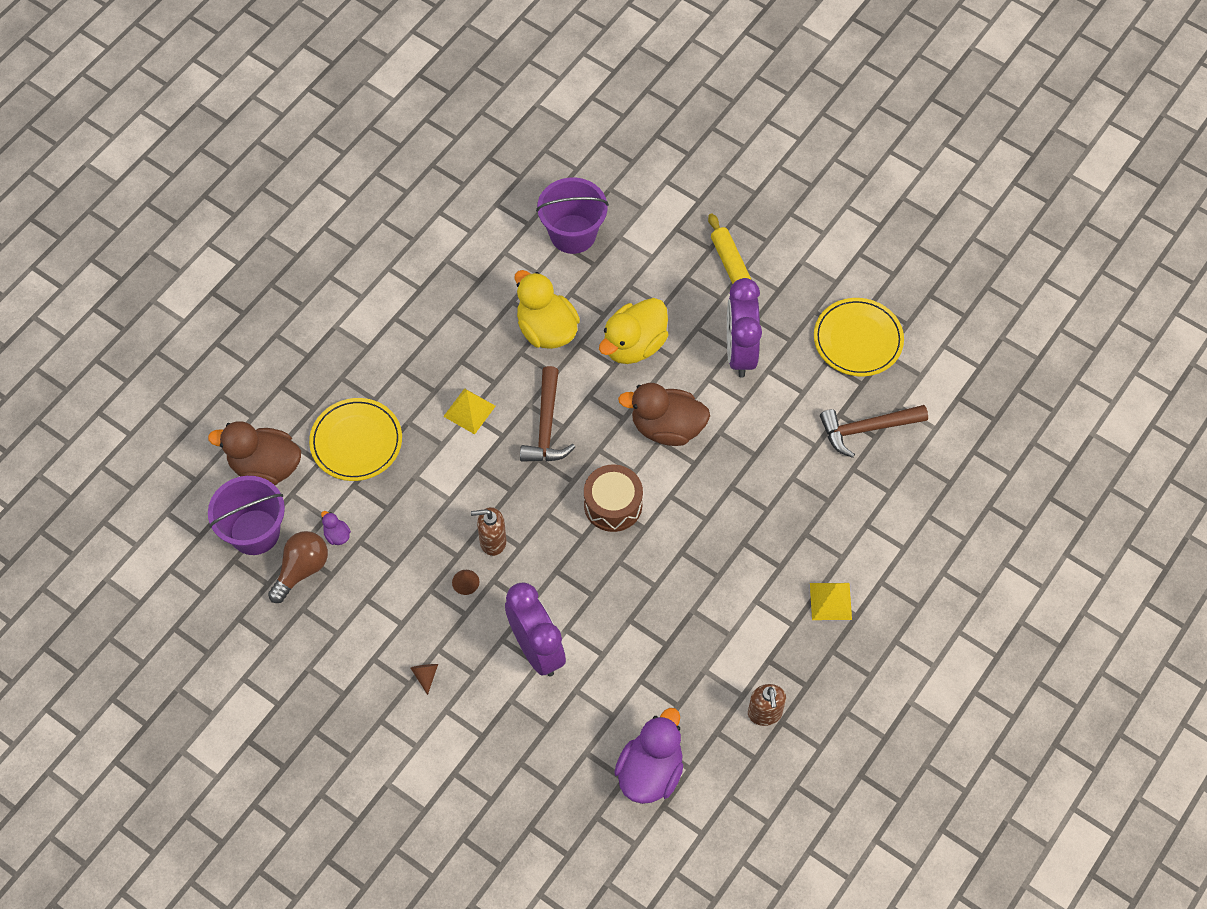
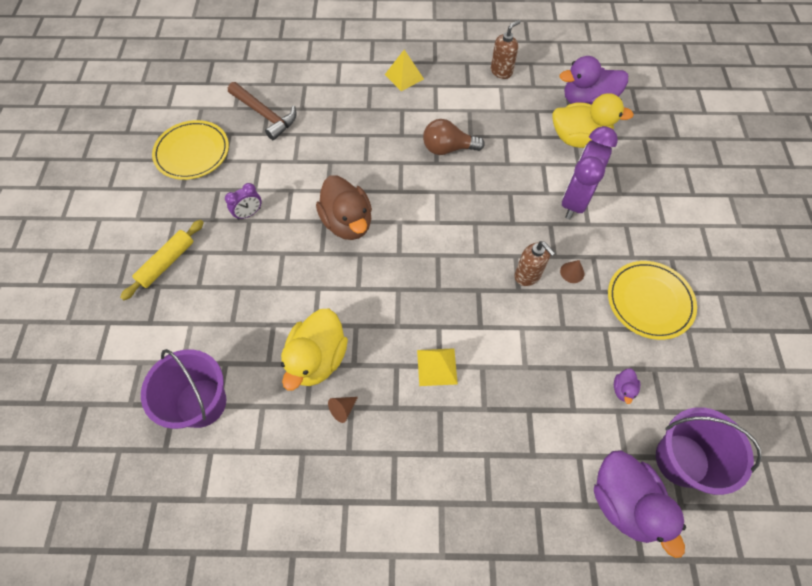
camera: 125 degrees left, 0 degrees up
(265, 466) = (624, 502): brown duck -> purple duck
(301, 570) = (672, 394): brown light bulb -> brown light bulb (448, 148)
(356, 442) = (536, 438): yellow plate -> yellow plate (649, 301)
(425, 675) = (656, 251): brown cone -> brown cone (343, 409)
(546, 426) = (406, 301): brown hammer -> none
(613, 505) = (435, 219): brown drum -> none
(634, 345) = (289, 285): yellow duck -> yellow duck (578, 139)
(740, 352) = (249, 214): purple clock -> purple clock, size x0.48

